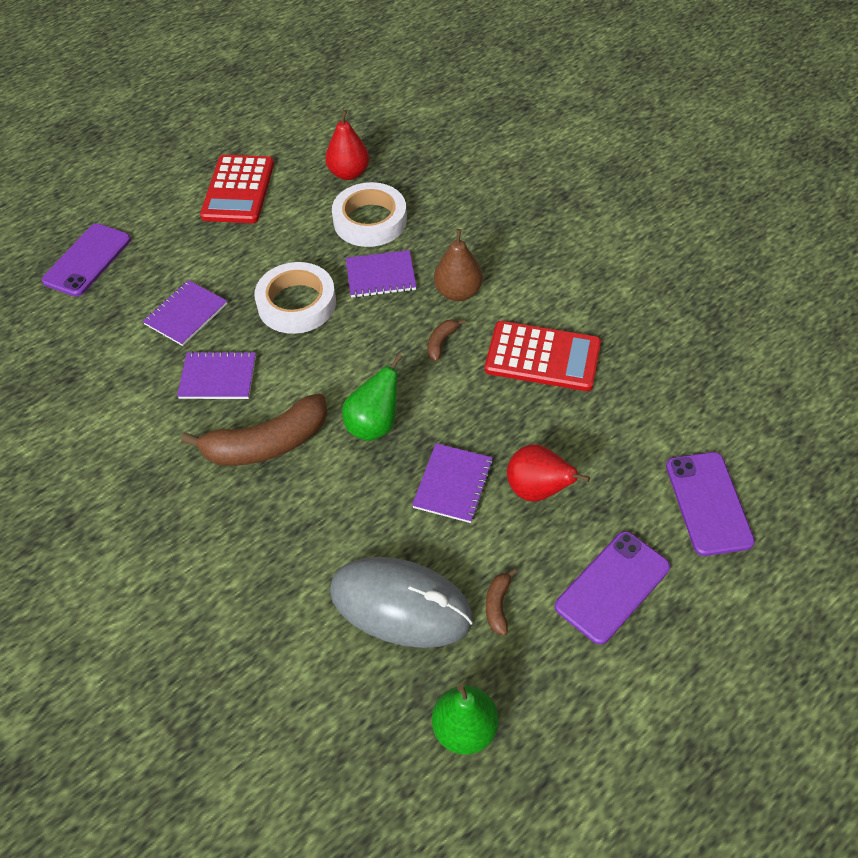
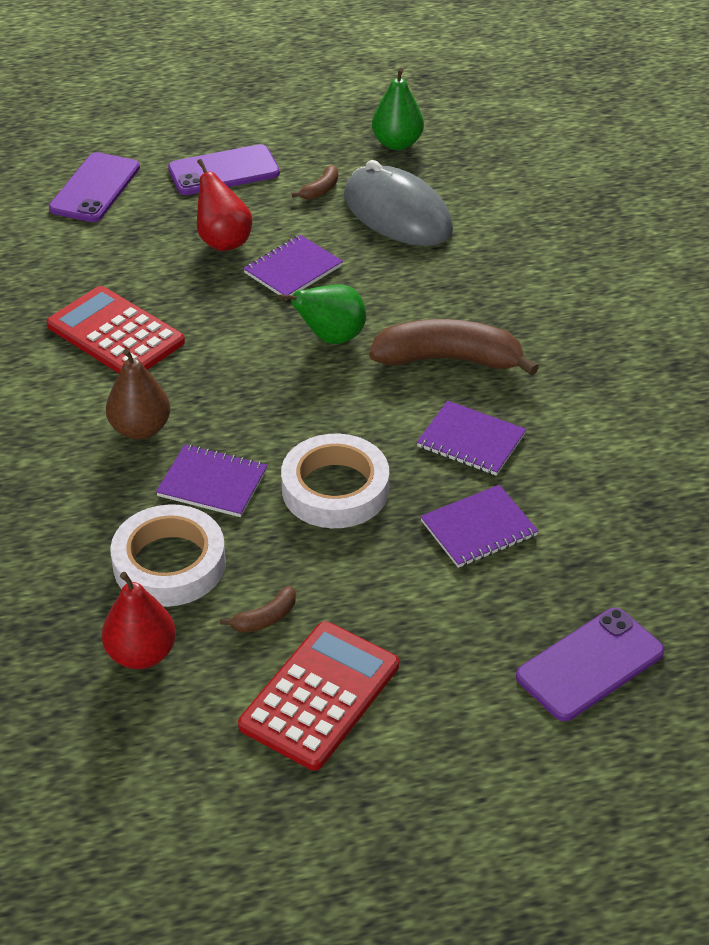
camera: 155 degrees left, 10 degrees down
(441, 342) = (204, 385): brown banana -> brown banana (265, 618)

